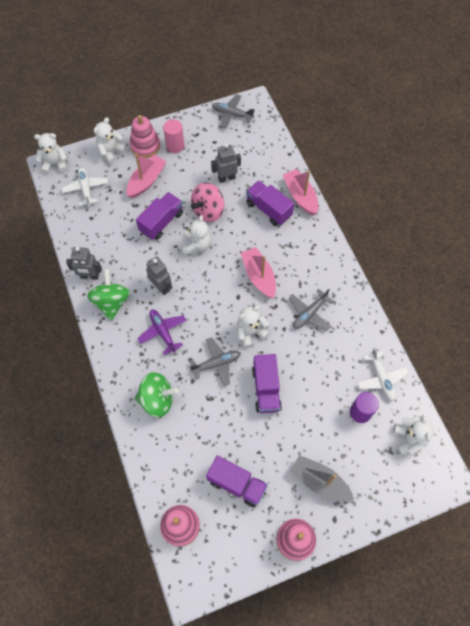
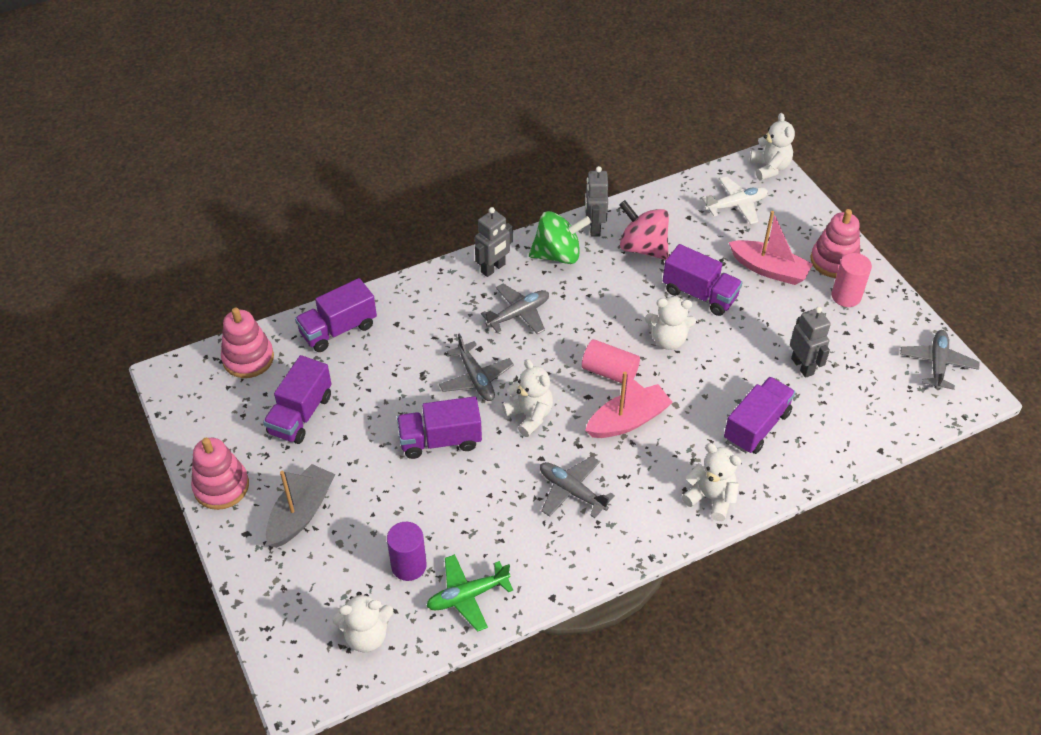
camera: 85 degrees right, 15 degrees down
(111, 152) = (810, 224): white teddy bear -> white teddy bear (711, 498)
(157, 399) = (418, 318): green spinning top -> none
(160, 457) = (338, 329): none -> purple truck
(161, 287) = (590, 305): grey robot -> grey robot (493, 268)
(163, 332) = (518, 314): purple plane -> grey plane
(208, 211) = (733, 348): pink spinning top -> pink spinning top (643, 248)
(219, 282) = (609, 372): none -> pink cylinder
(300, 196) = (795, 470): pink boat -> none
(381, 378) = (467, 596): white plane -> green plane

